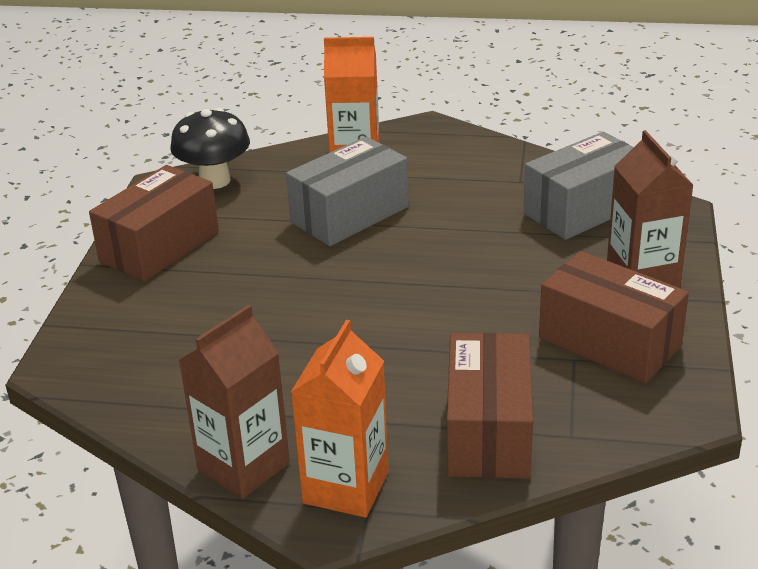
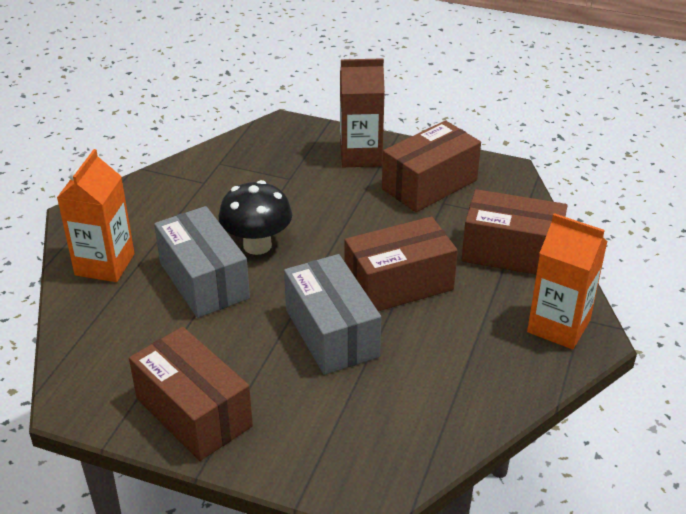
camera: 80 degrees left, 5 degrees up
(215, 181) = (88, 363): black mushroom -> black mushroom (257, 245)
(243, 466) = (529, 377): brown carton -> none
(386, 343) = (398, 284): none -> brown box
(582, 209) = (262, 162): grey box -> grey box (331, 333)

